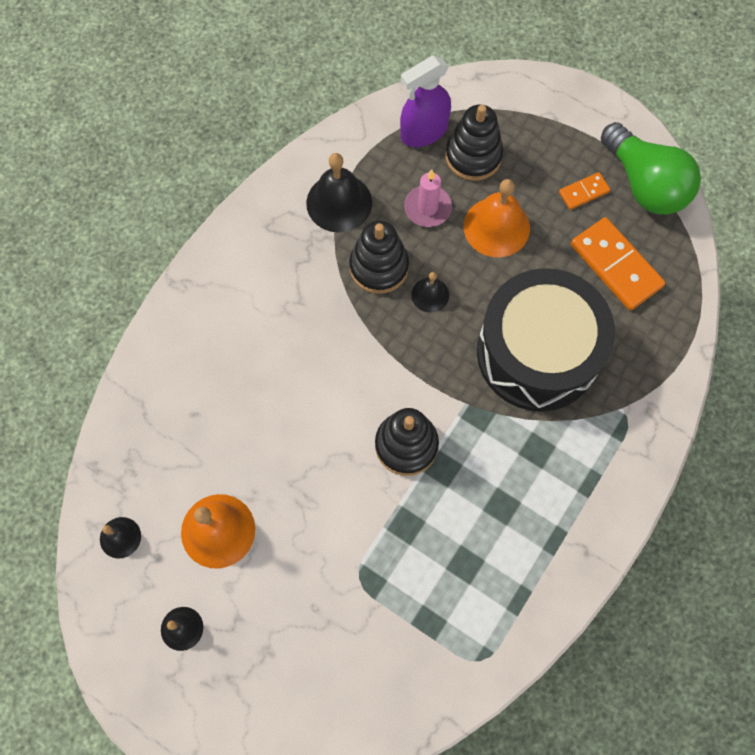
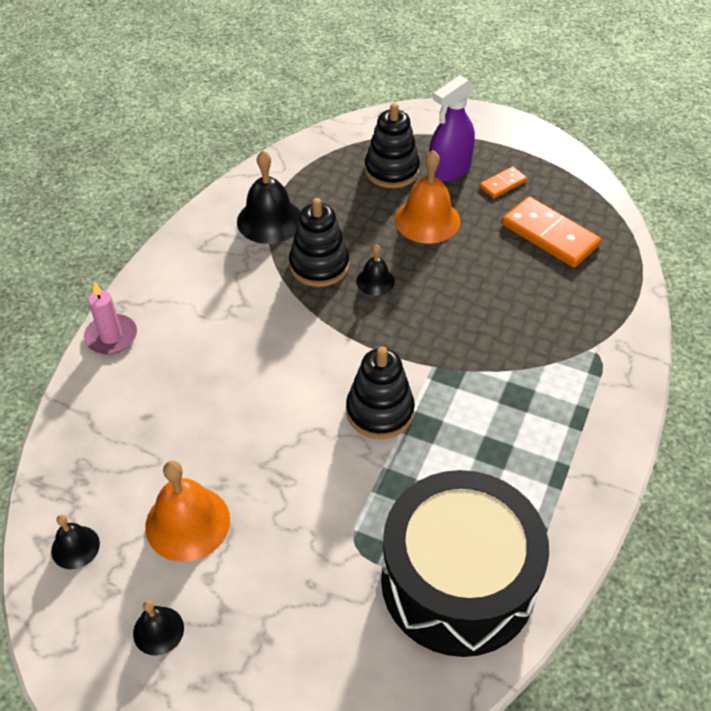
camera: 10 degrees left, 20 degrees down
(423, 132) = (340, 158): purple spray bottle -> purple spray bottle (449, 170)
(427, 208) = (357, 214): pink candle -> pink candle (111, 336)
(537, 353) = (494, 314): black drum -> black drum (458, 581)
(644, 184) = (557, 171): green light bulb -> none

